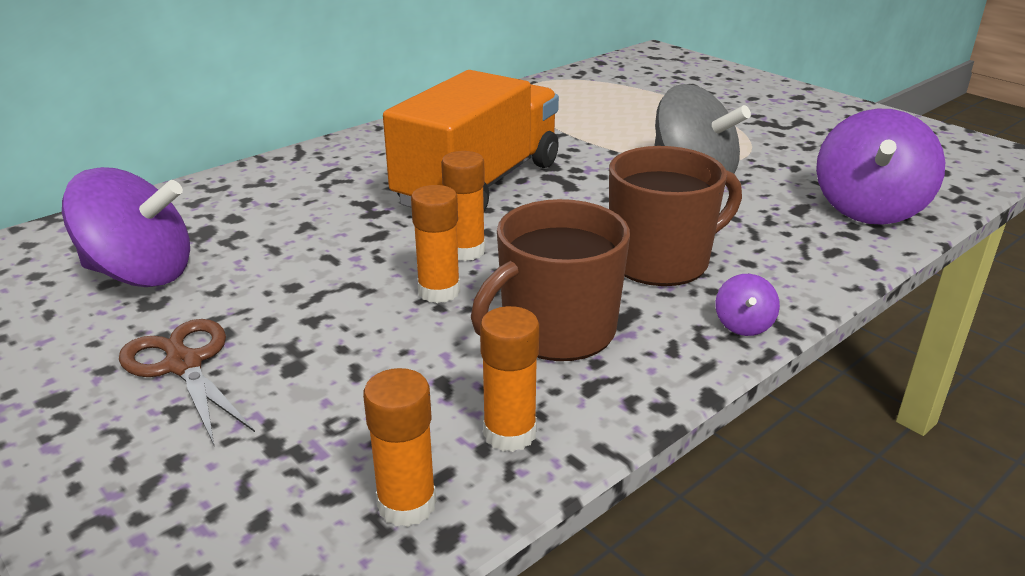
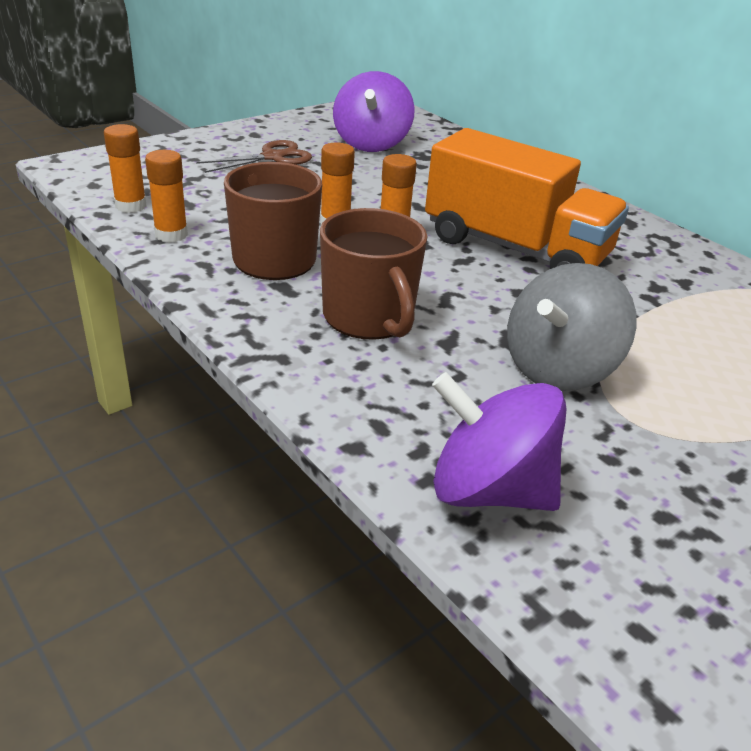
camera: 90 degrees right, 5 degrees up
(743, 325) = (257, 338): purple spinning top -> none

